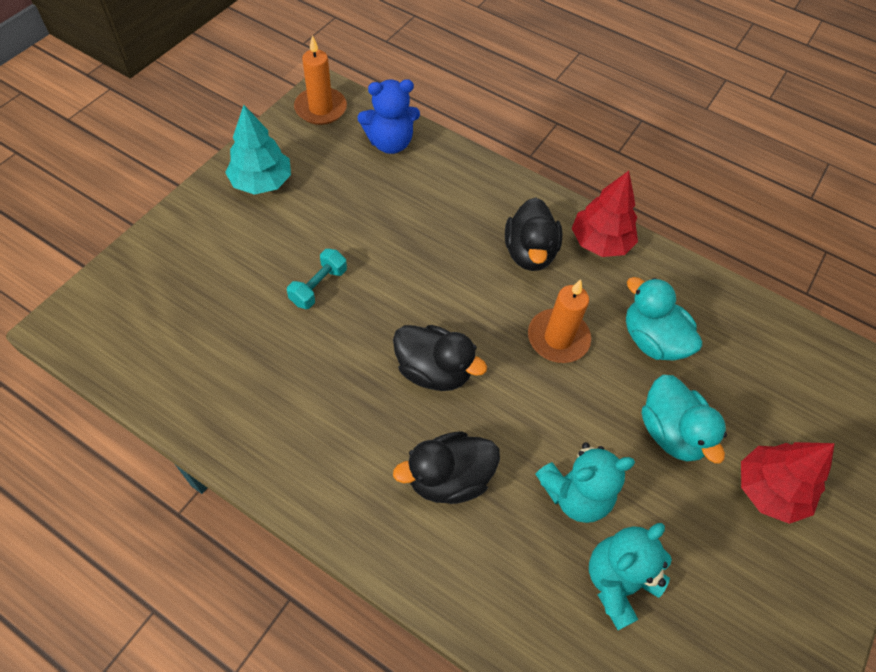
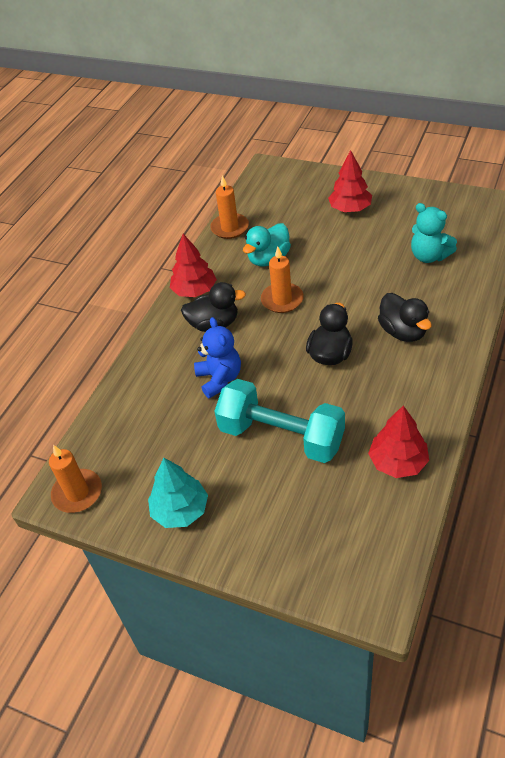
camera: 90 degrees left, 10 degrees down
(227, 398) = (398, 462): none -> red tree
(318, 286) = (281, 436): turquoise dumbbell -> turquoise dumbbell, size x2.31
(390, 143) = (115, 429): blue teddy bear -> blue teddy bear (219, 379)
(575, 494) = (387, 278): turquoise teddy bear -> none
(671, 432) = (330, 245): turquoise duck -> none
(735, 305) = (230, 228): none -> orange candle

